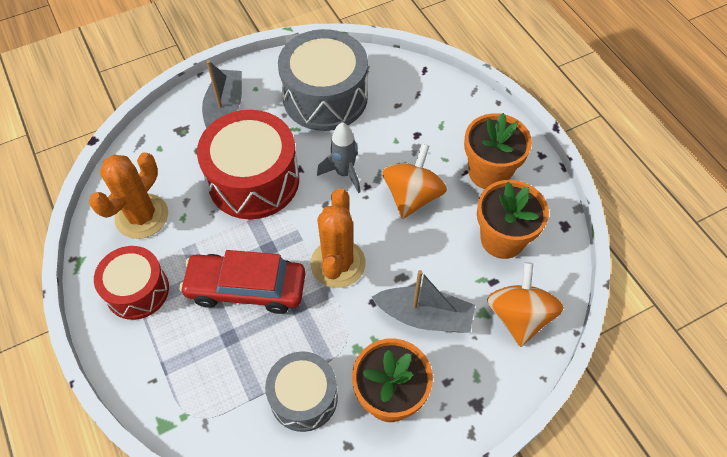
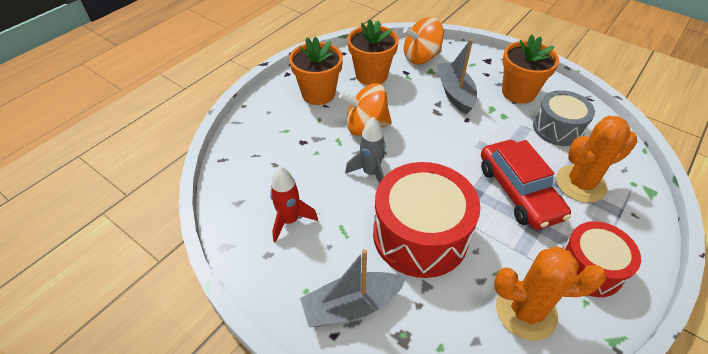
camera: 115 degrees left, 10 degrees down
(325, 97) = (290, 220): grey drum -> red rocket
(338, 263) = (453, 147): orange cactus -> orange cactus (580, 184)

